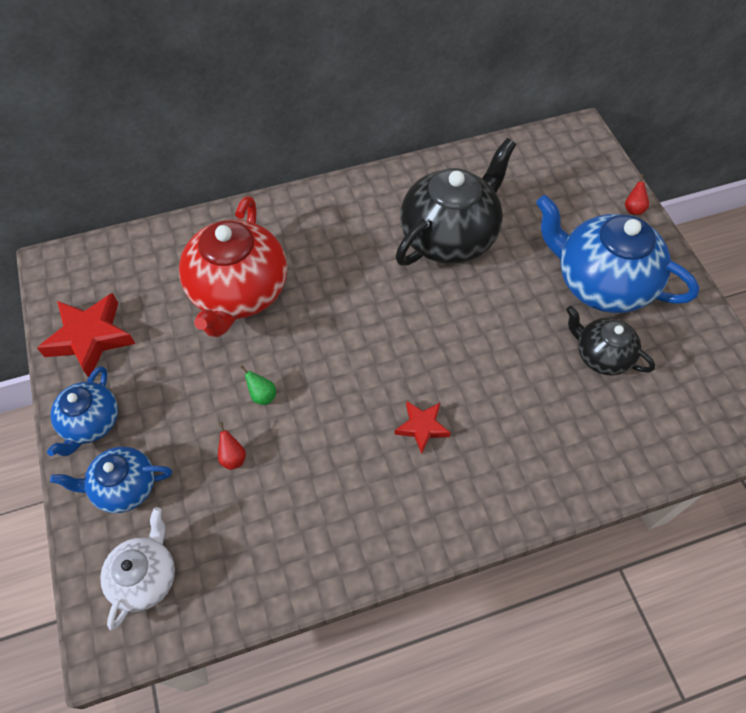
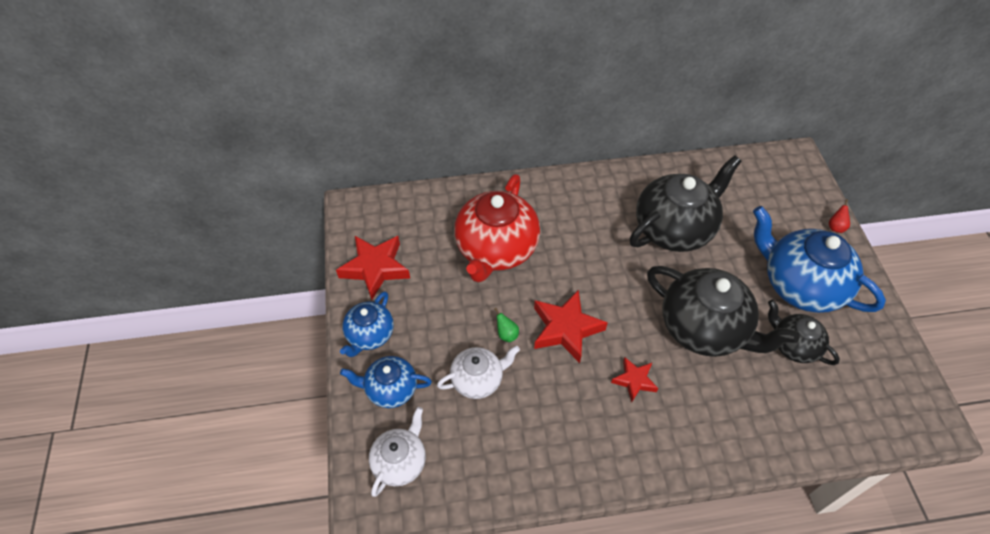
camera: 10 degrees right, 5 degrees down
(233, 457) = (478, 380): red pear -> white teapot
(333, 377) = (565, 329): none -> red star
(497, 351) = (704, 329): none -> black teapot

